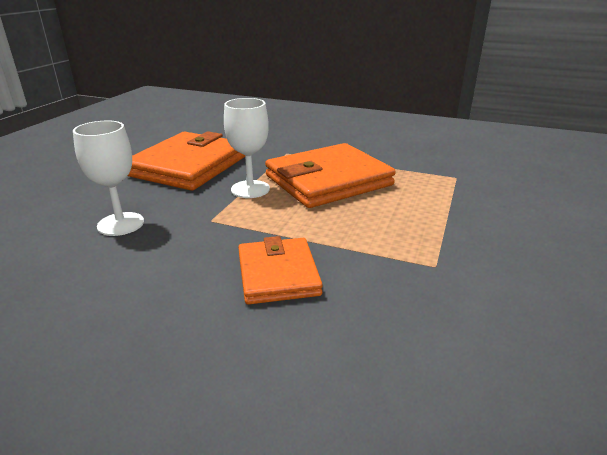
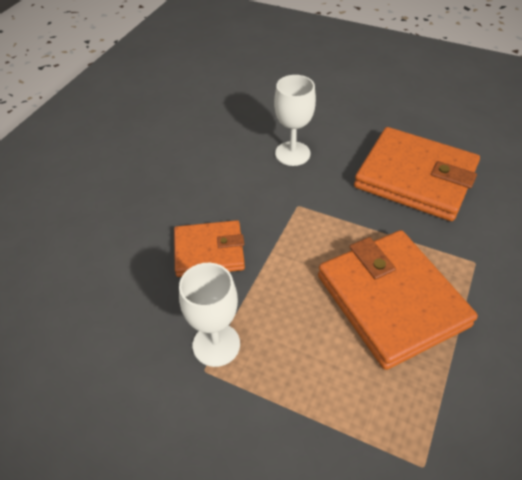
camera: 95 degrees right, 20 degrees up
(250, 189) = (362, 229): white goblet -> white goblet (216, 344)

